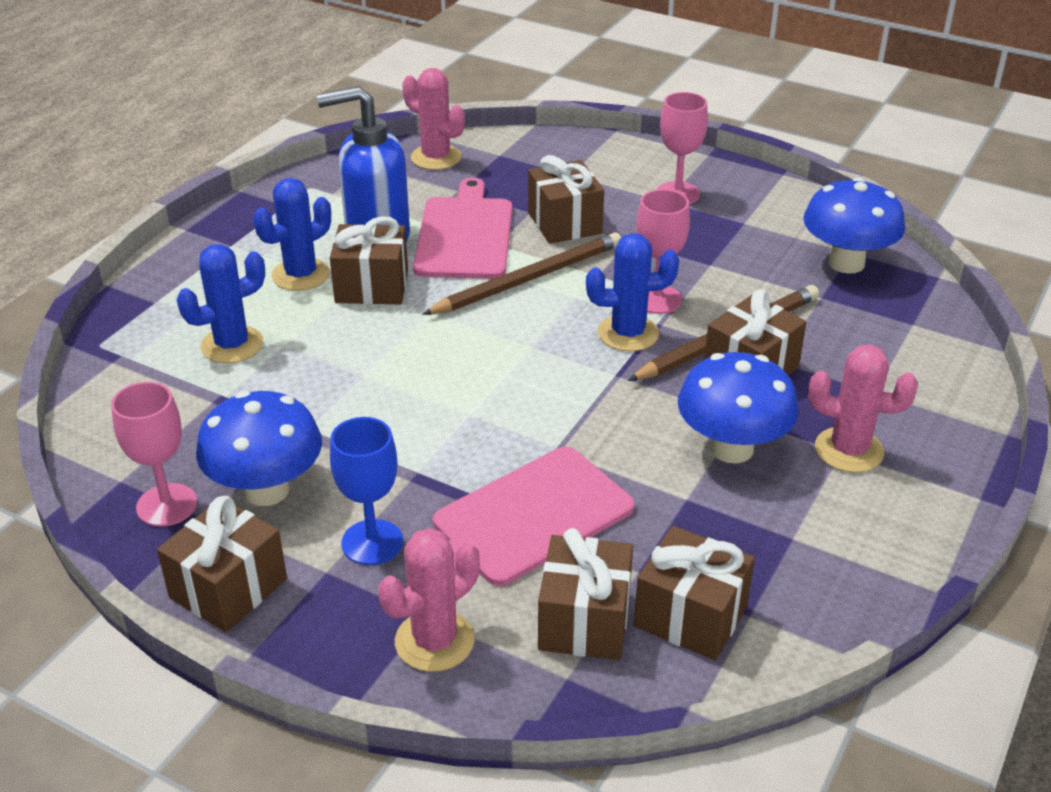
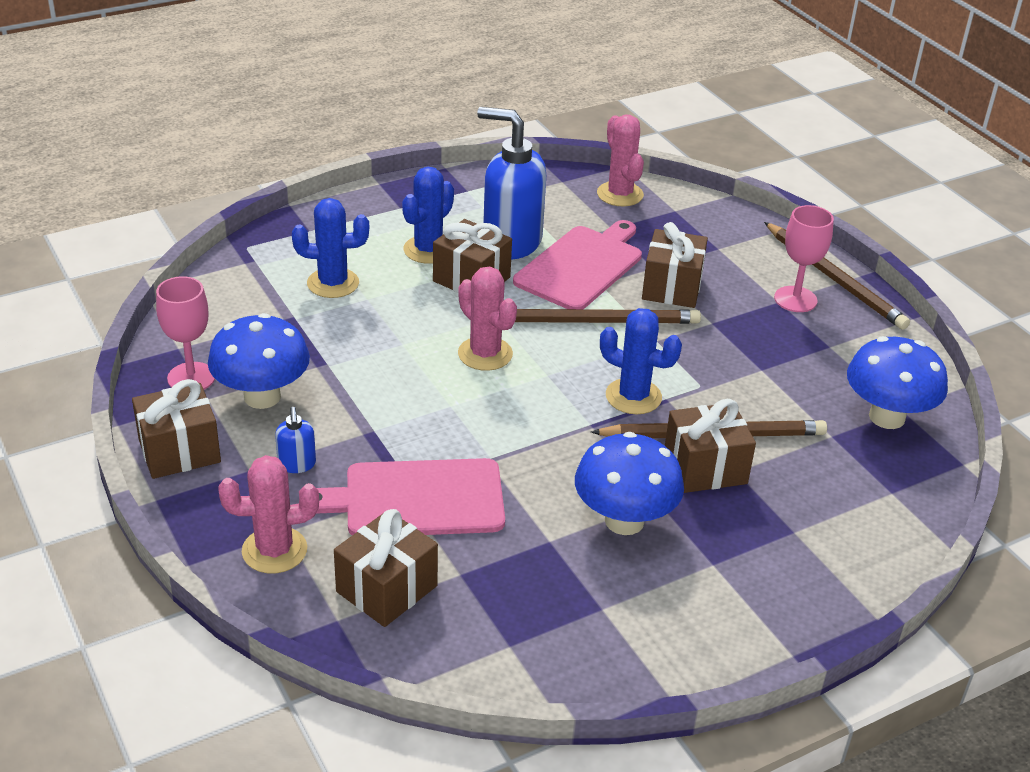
camera: 30 degrees right, 0 degrees up
(301, 275) = (428, 250): blue cactus -> blue cactus turned 45 degrees counterclockwise
(372, 542) = (297, 465): blue goblet -> blue soap dispenser
(657, 299) = (685, 379): pink goblet -> none
(690, 616) = (465, 624): brown gift -> none
(691, 165) = (834, 279): none -> brown pencil
(849, 450) = (720, 566): pink cactus -> pink cactus (485, 354)

